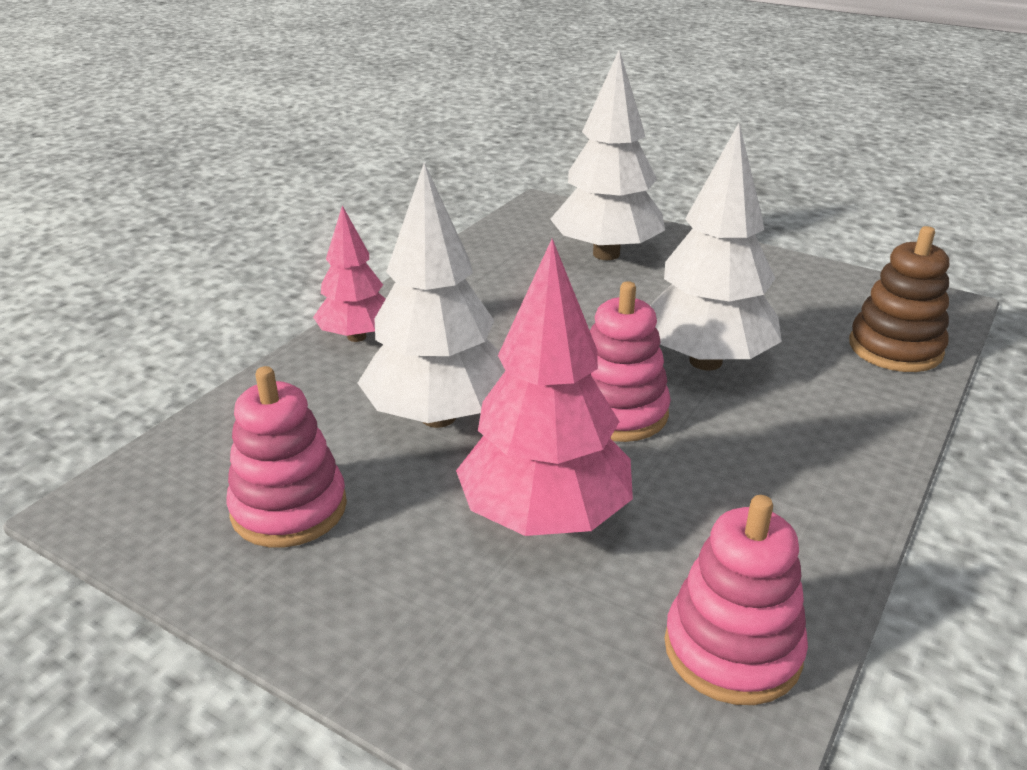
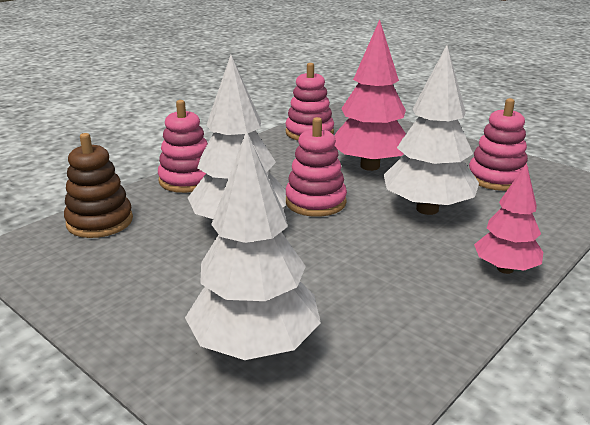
camera: 170 degrees left, 5 degrees down
(863, 438) = (187, 180): none -> pink stacking toy

